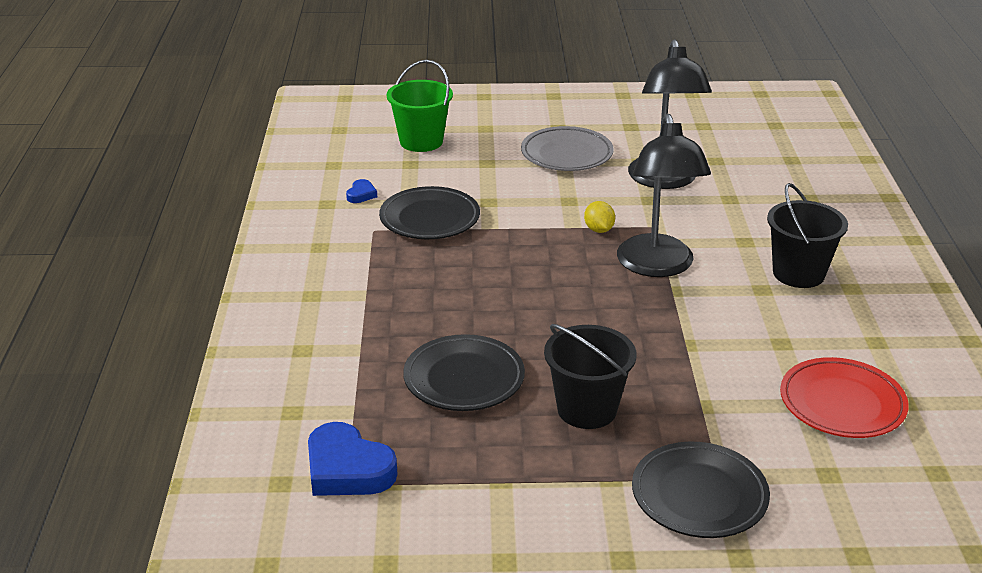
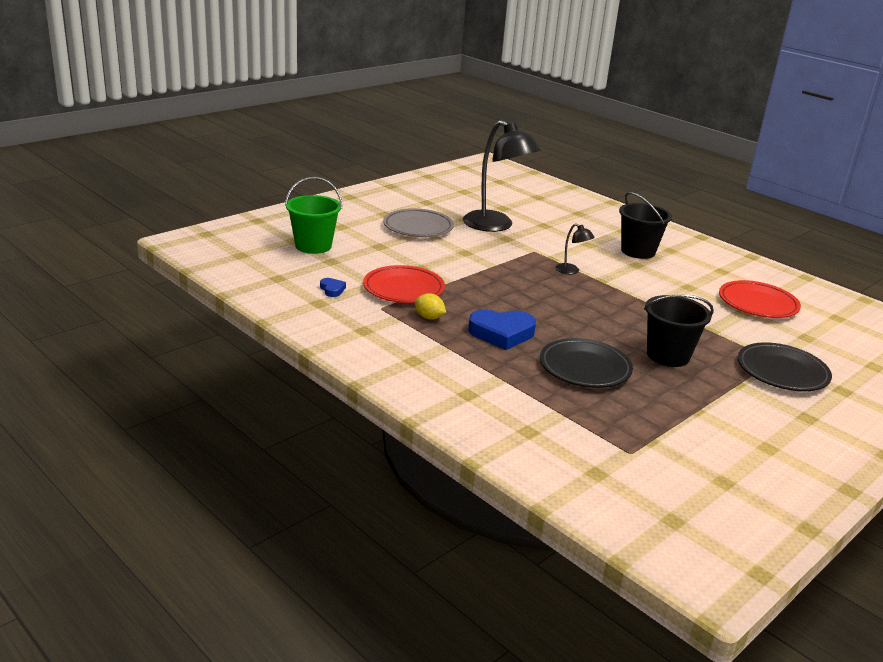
camera: 45 degrees left, 5 degrees down
(347, 469) = (616, 445): blue heart -> blue heart (501, 333)
(430, 219) = (403, 289): black plate -> red plate
(599, 230) = (509, 262): yellow lemon -> yellow lemon (429, 317)
(657, 266) = (571, 271): black lamp -> black lamp, size x0.44

